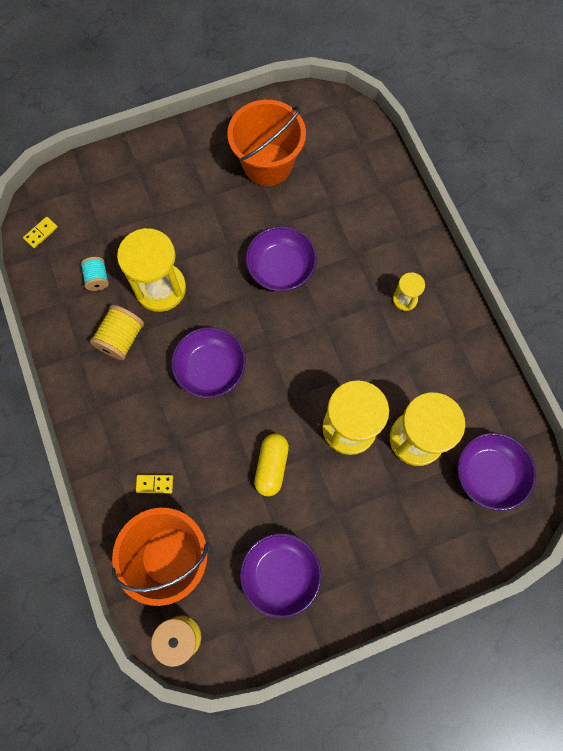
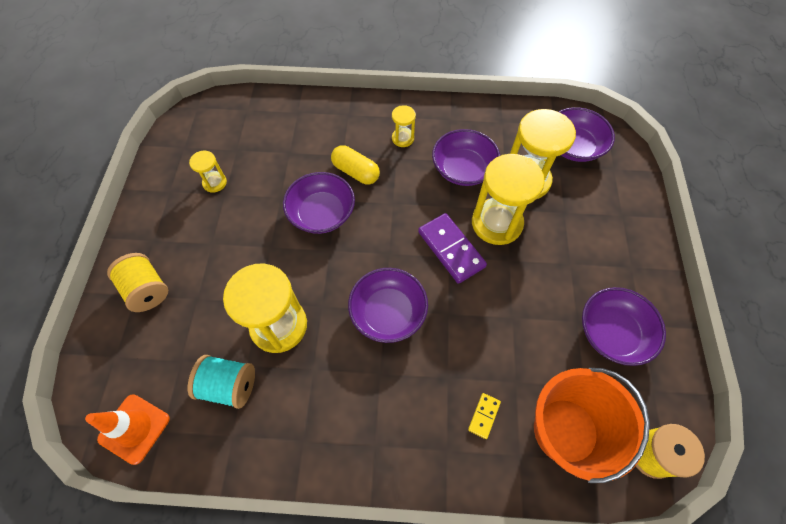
camera: 65 degrees left, 10 degrees down
(41, 233) = (134, 428): yellow domino -> orange traffic cone
(97, 278) = (229, 385): turquoise spool -> turquoise spool, size x1.56
(121, 338) = (311, 387): yellow spool -> yellow spool (147, 290)
(267, 164) = (215, 183): orange bucket -> yellow hourglass
(271, 466) = (507, 299): yellow capsule -> yellow capsule (356, 172)
(299, 396) = (451, 249): none -> purple domino
(397, 372) = (463, 169): none -> purple bowl

